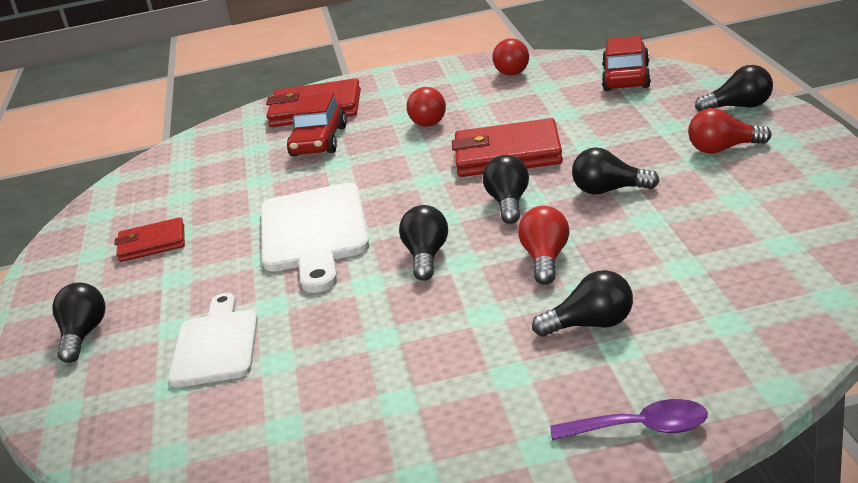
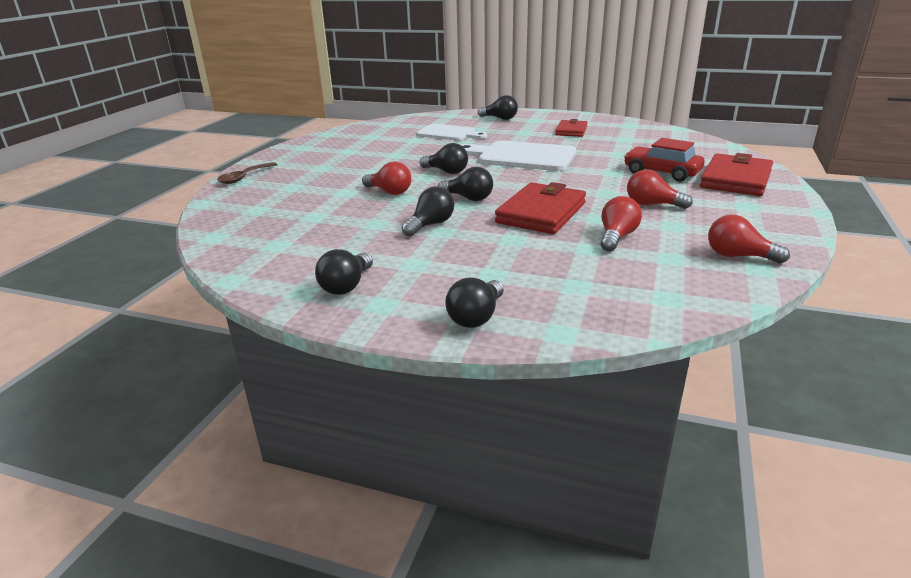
camera: 115 degrees right, 0 degrees up
(591, 325) = (318, 186): black light bulb -> black light bulb (347, 286)
(626, 77) = (638, 297): red car -> none
(641, 428) = (244, 177): purple spoon -> brown spoon
(723, 149) = (414, 277): red light bulb -> red light bulb (616, 237)

